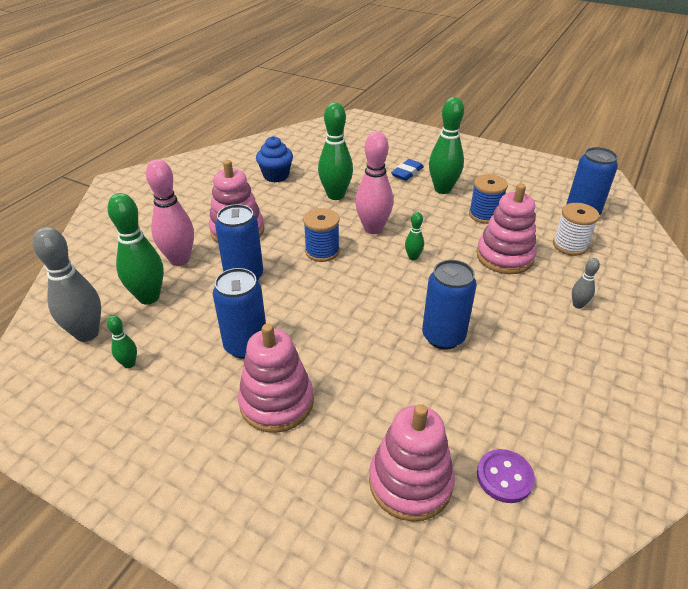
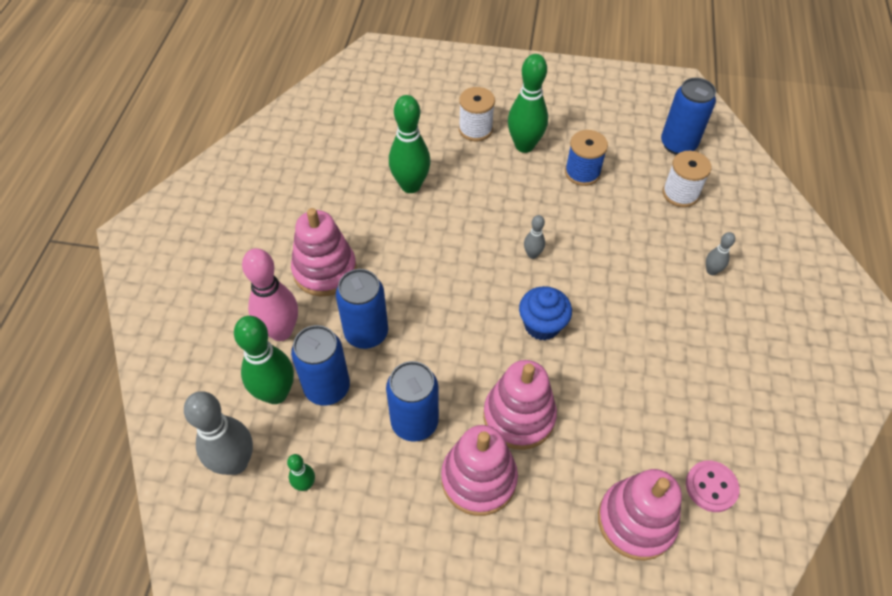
camera: 20 degrees left, 15 degrees up
(276, 176) = (326, 172): blue cupcake -> blue cupcake (542, 325)
(322, 251) = (434, 273): blue spool -> none
(373, 229) = (474, 225): pink bowling pin -> none
(407, 173) = (475, 129): blue eraser -> white spool
(413, 257) = (532, 254): green bowling pin -> grey bowling pin
(443, 336) = (602, 349): blue can -> blue can (327, 388)
(504, 256) = (623, 227): pink stacking toy -> pink stacking toy (519, 416)
(504, 477) = (711, 487): purple button -> pink button

